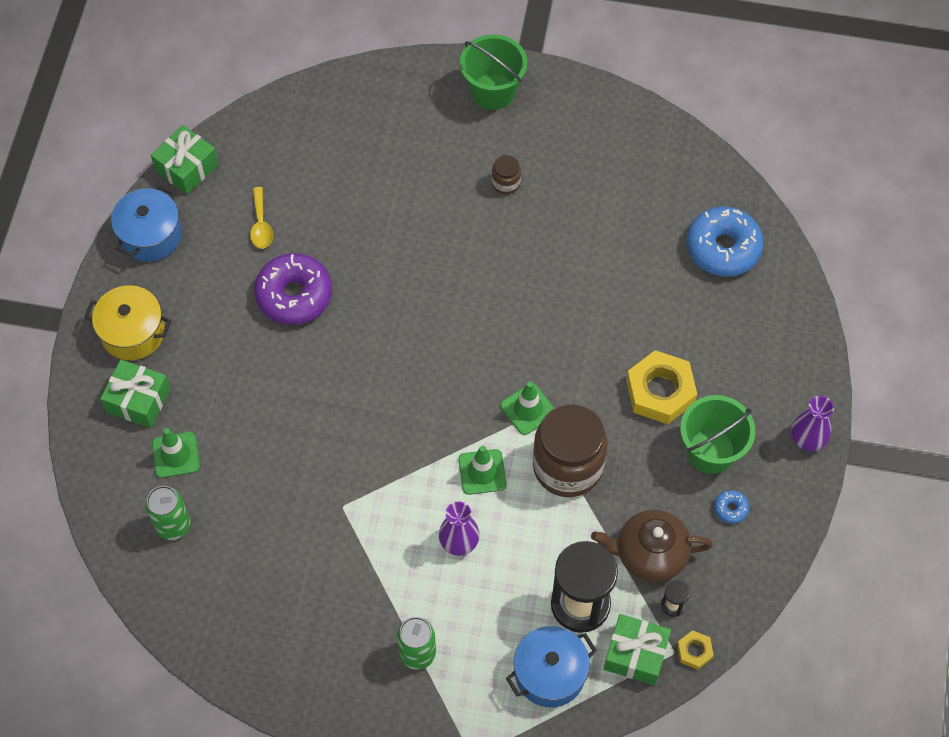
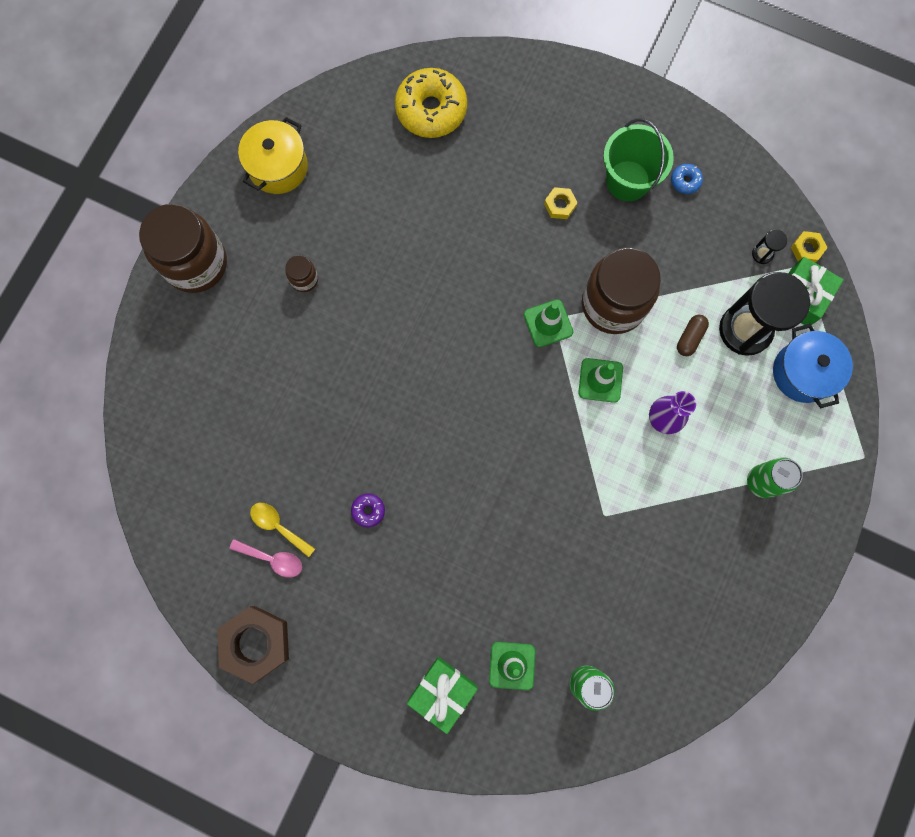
camera: 75 degrees left, 15 degrees up
(133, 332) = (364, 683): yellow pot -> yellow pot (278, 167)
(150, 235) = (256, 643): blue pot -> brown nut
(187, 167) = (186, 588): green gift -> none
(229, 228) = (272, 559): none -> pink spoon
(261, 225) = (278, 526): yellow spoon -> yellow spoon turned 150 degrees counterclockwise
(294, 295) = (368, 510): purple donut -> purple donut, size x0.43
(493, 91) = (196, 264): green bucket -> brown jar
(554, 549) = (690, 338): none -> brown capsule
(649, 554) = (712, 259): brown teapot -> none
(660, 391) = (560, 205): yellow nut -> yellow nut, size x0.48
(723, 248) = (431, 110): blue donut -> yellow donut
(807, 439) = (635, 100): purple vase -> none

